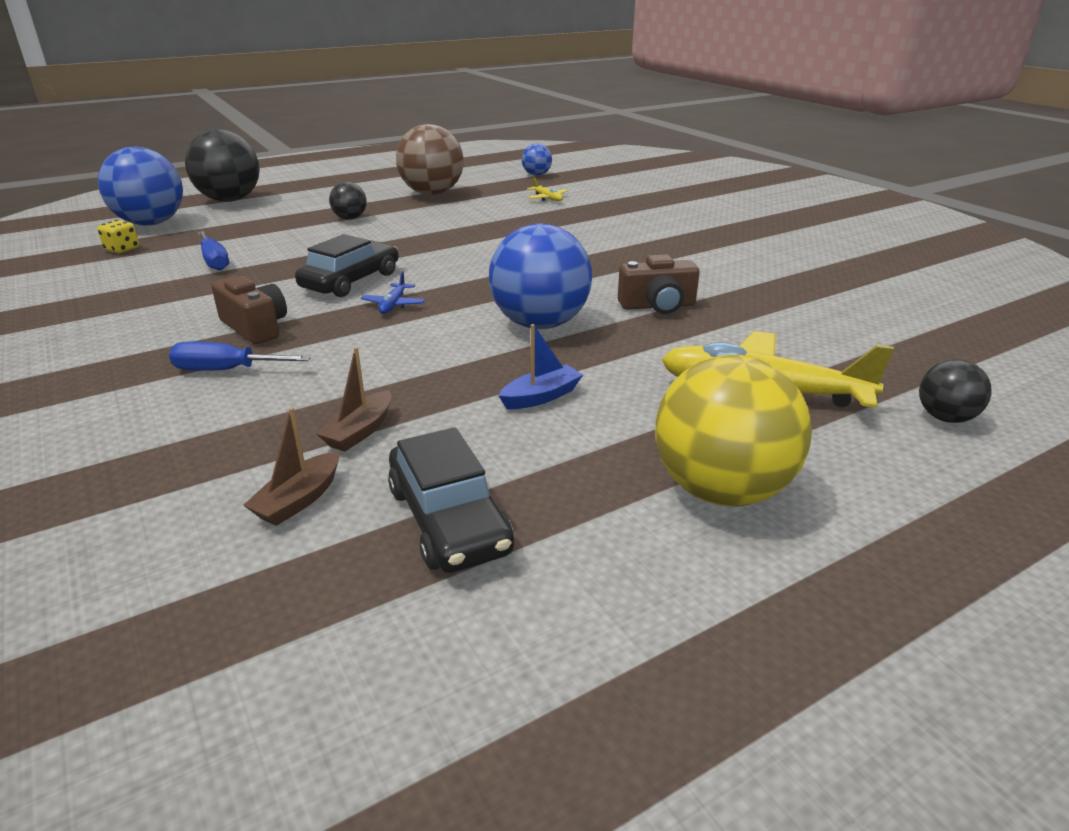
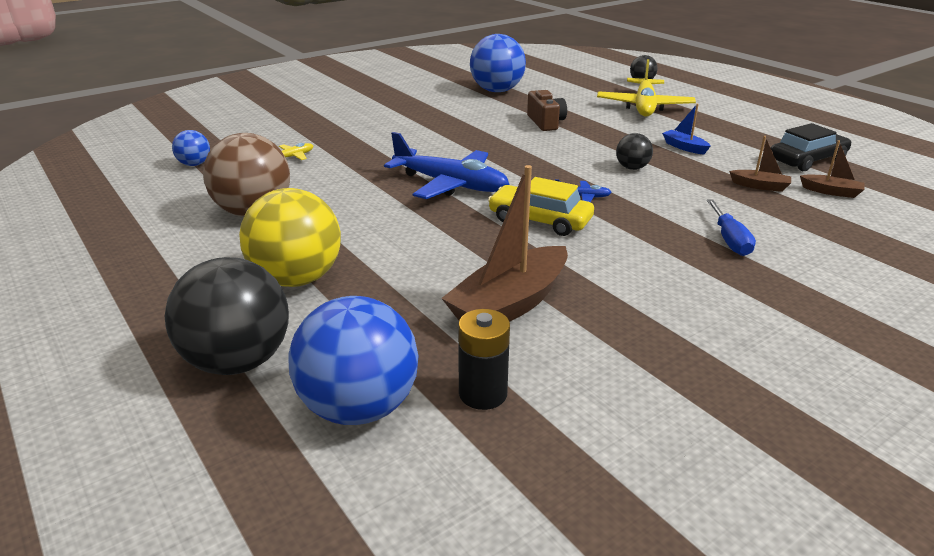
camera: 95 degrees left, 0 degrees up
(122, 249) = (483, 393): yellow dice -> black battery
(214, 261) = (509, 304): blue screwdriver -> brown boat
(255, 327) = (655, 244): brown camera -> none
(350, 218) = (349, 248): black ball -> black ball (632, 168)
(351, 281) = (540, 220): black car -> yellow car
(457, 250) = (450, 184): none -> blue plane
(540, 324) = (590, 150): blue ball -> blue ball (497, 91)
(721, 490) = (733, 116): yellow ball -> yellow ball (297, 279)

